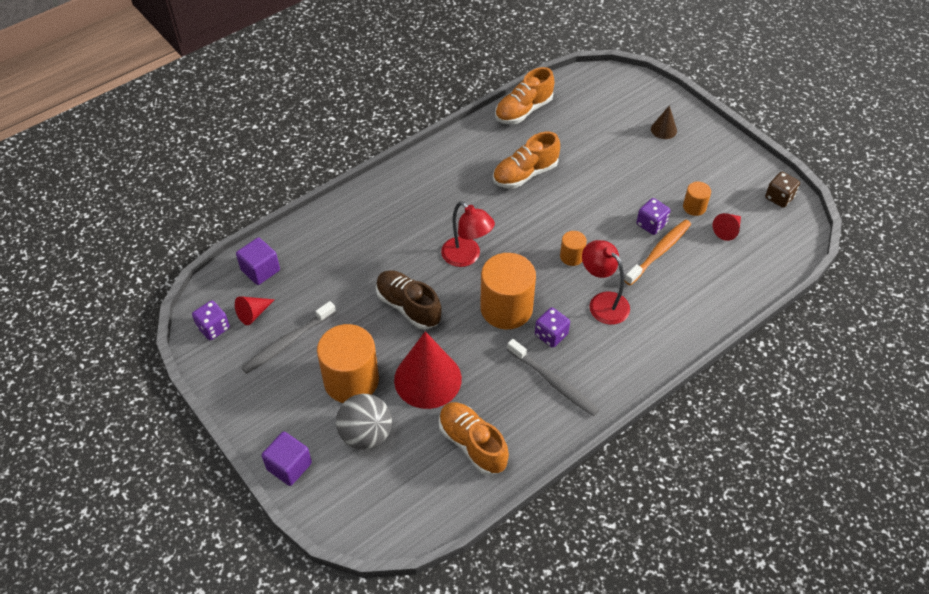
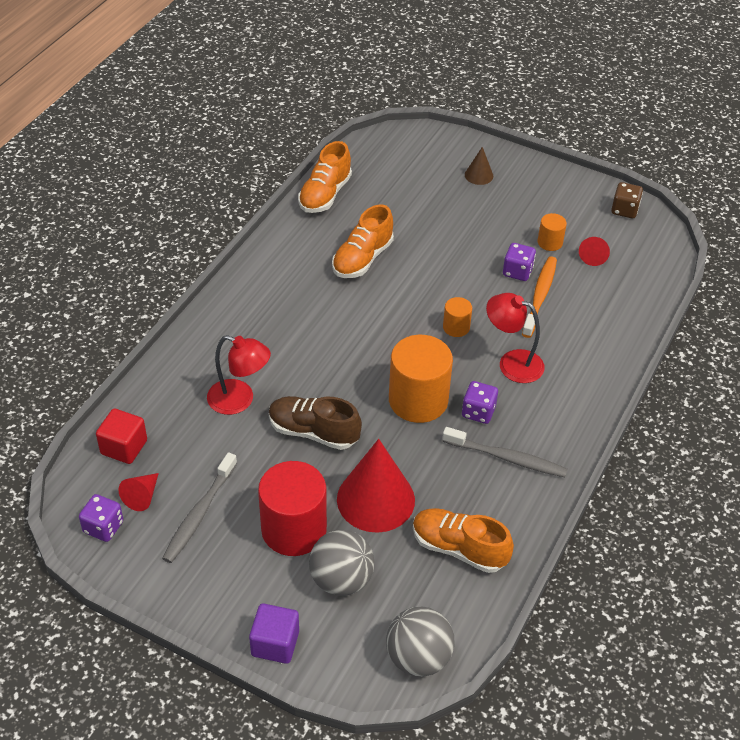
camera: 25 degrees left, 5 degrees down
(260, 270) = (124, 447): purple cube -> red cube
(351, 380) = (294, 529): orange cylinder -> red cylinder
(391, 521) = (418, 657): none -> grey ball
(466, 257) = (347, 361): red lamp -> red lamp (239, 400)

